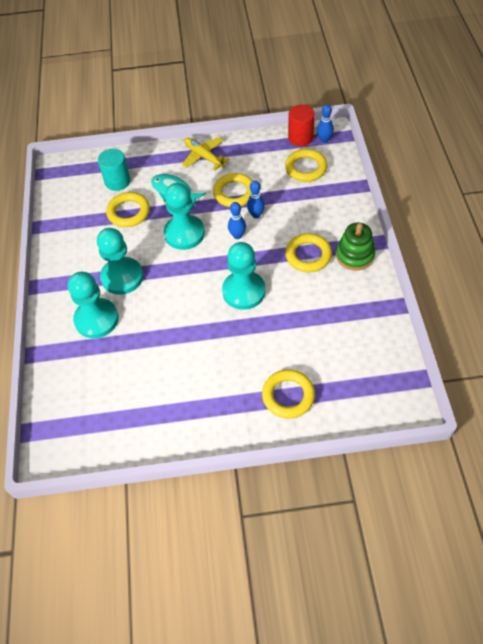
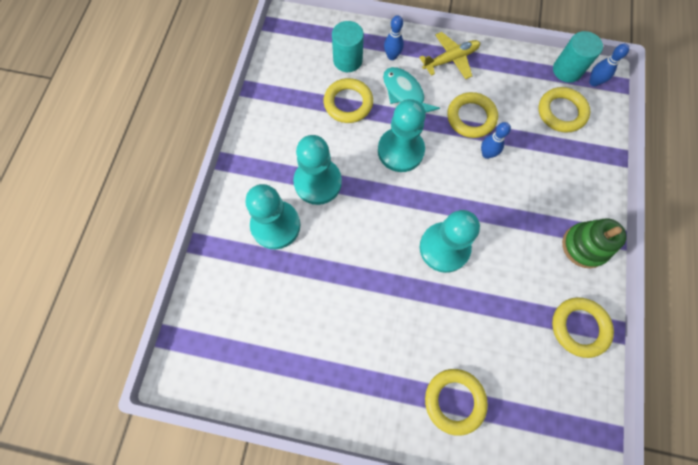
camera: 15 degrees right, 15 degrees up
(204, 157) = (450, 60): yellow plane -> yellow plane turned 90 degrees clockwise
(237, 235) = (458, 173): blue bowling pin -> blue bowling pin (392, 56)
(300, 137) = (567, 70): red cylinder -> turquoise cylinder
(308, 255) = (530, 227): yellow ring -> yellow ring (579, 327)

